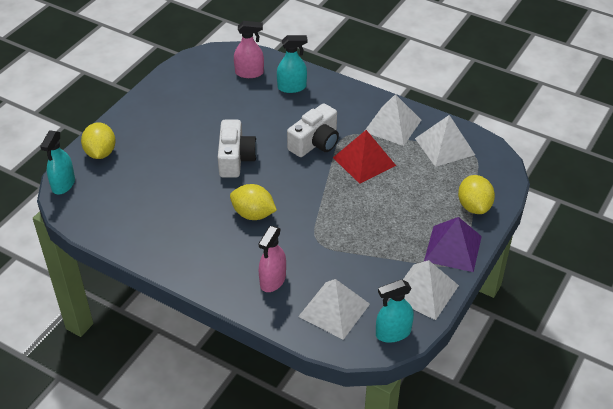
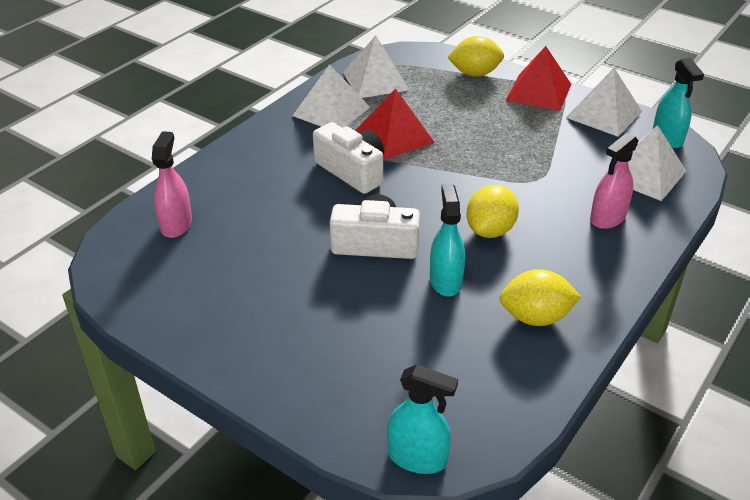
camera: 85 degrees left, 5 degrees down
(100, 153) = (338, 405): yellow lemon -> yellow lemon (535, 317)
(273, 280) = (607, 218): pink spray bottle -> pink spray bottle turned 105 degrees clockwise
(292, 87) = (227, 185): turquoise spray bottle -> turquoise spray bottle (445, 281)
(453, 248) = (539, 92): purple pyramid -> red pyramid

